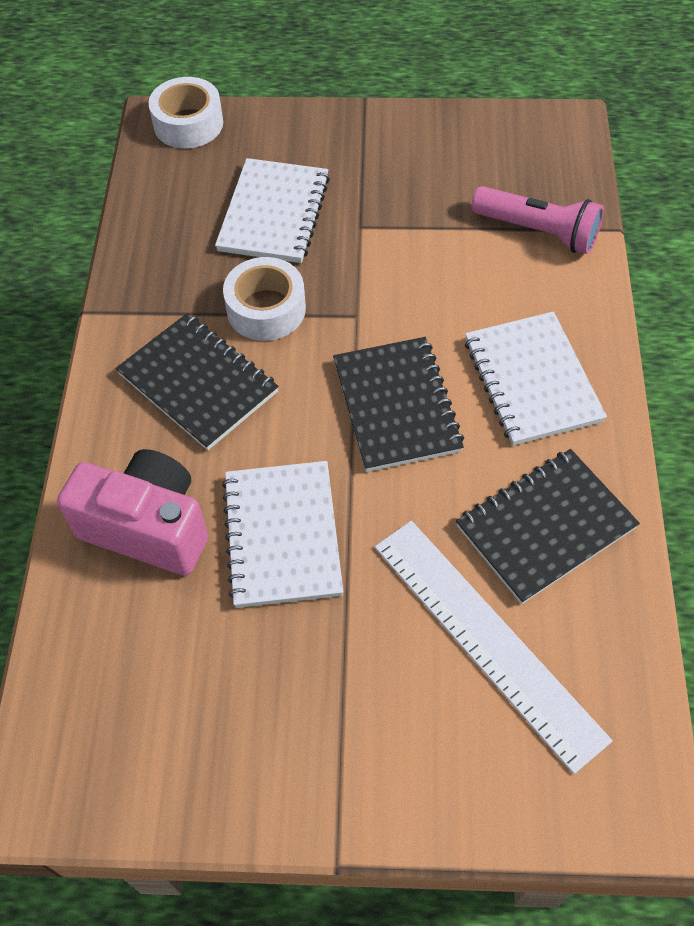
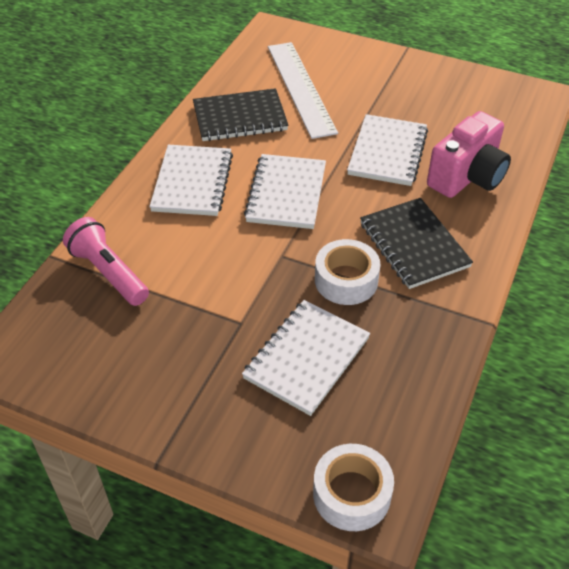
camera: 160 degrees left, 10 degrees down
(148, 527) = (467, 177): pink camera -> pink camera turned 90 degrees counterclockwise
(397, 406) = (286, 193): black notebook -> white notebook

